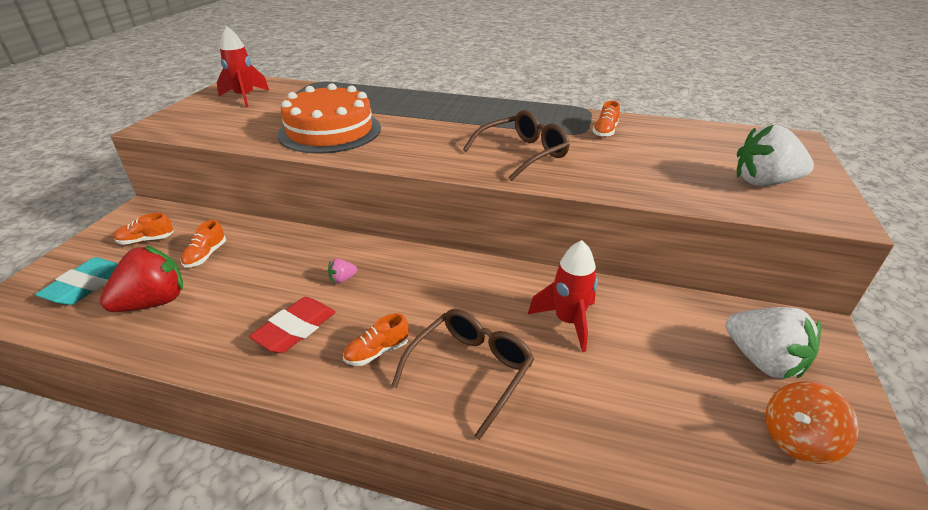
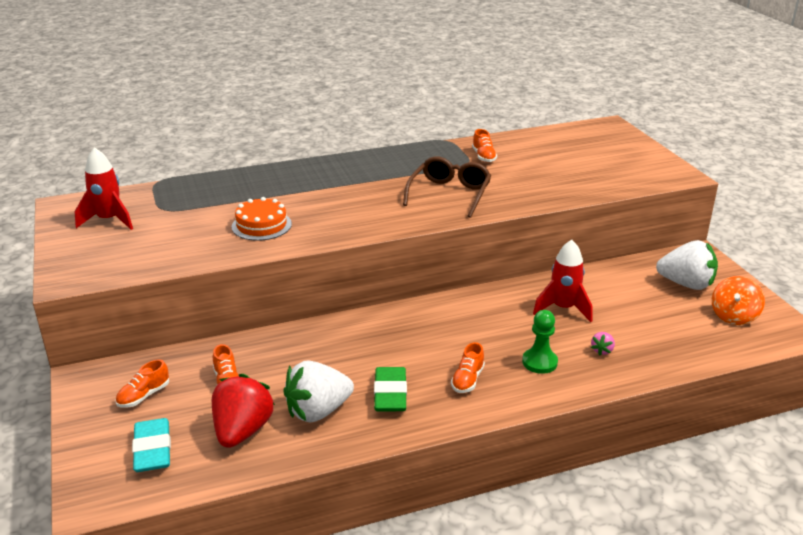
camera: 35 degrees left, 5 degrees down
(295, 329) = (390, 394): red eraser -> green eraser
(330, 131) = (261, 225): orange cake -> orange cake, size x0.57
(342, 279) = (375, 348): pink strawberry -> pink strawberry (602, 350)
(470, 371) = (539, 362): brown glasses -> green pawn
(764, 182) = (622, 165): white strawberry -> white strawberry (318, 411)

